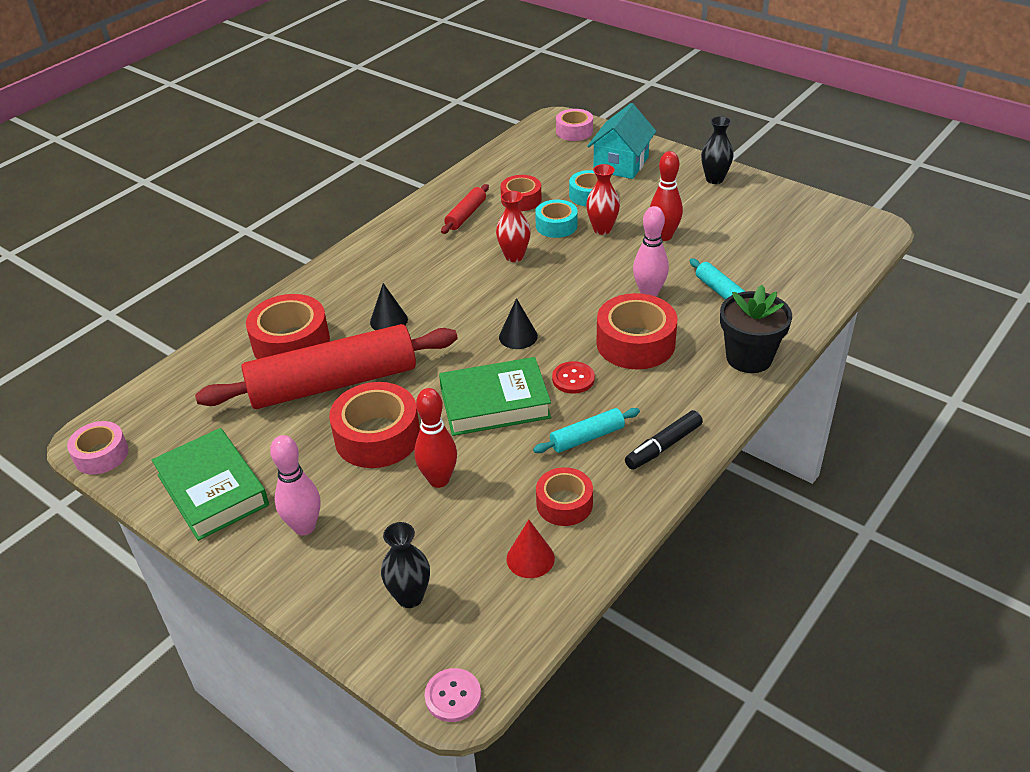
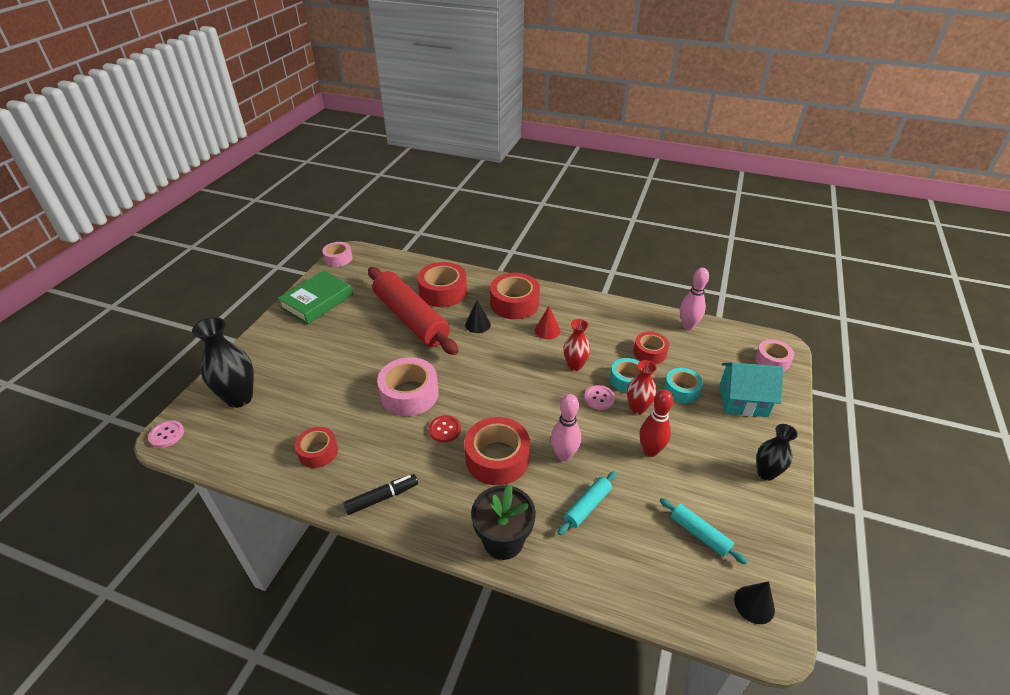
camera: 70 degrees right, 0 degrees up
(304, 527) = (292, 342): pink bowling pin -> pink bowling pin (688, 326)
(377, 436) = (368, 349): red tape -> red tape (514, 303)
(410, 597) = (239, 398): black vase -> black vase, size x1.63
(439, 480) = (334, 386): red bowling pin -> none
(466, 215) = (612, 329): red rolling pin -> none
(495, 403) = (409, 394): green book -> pink tape
(518, 336) = (482, 389): black cone -> black cone (754, 604)
(530, 558) = (269, 445): red cone -> red cone (547, 330)
(575, 251) = (599, 398): none -> pink button
(587, 437) = (384, 450): turquoise rolling pin -> turquoise rolling pin (699, 534)
(663, 446) = (382, 498): black marker -> black marker turned 120 degrees clockwise

